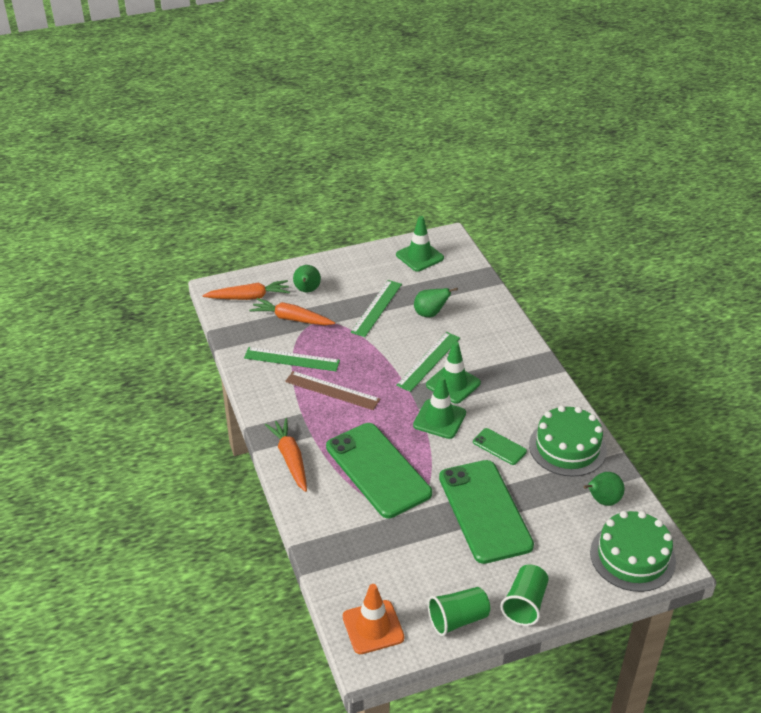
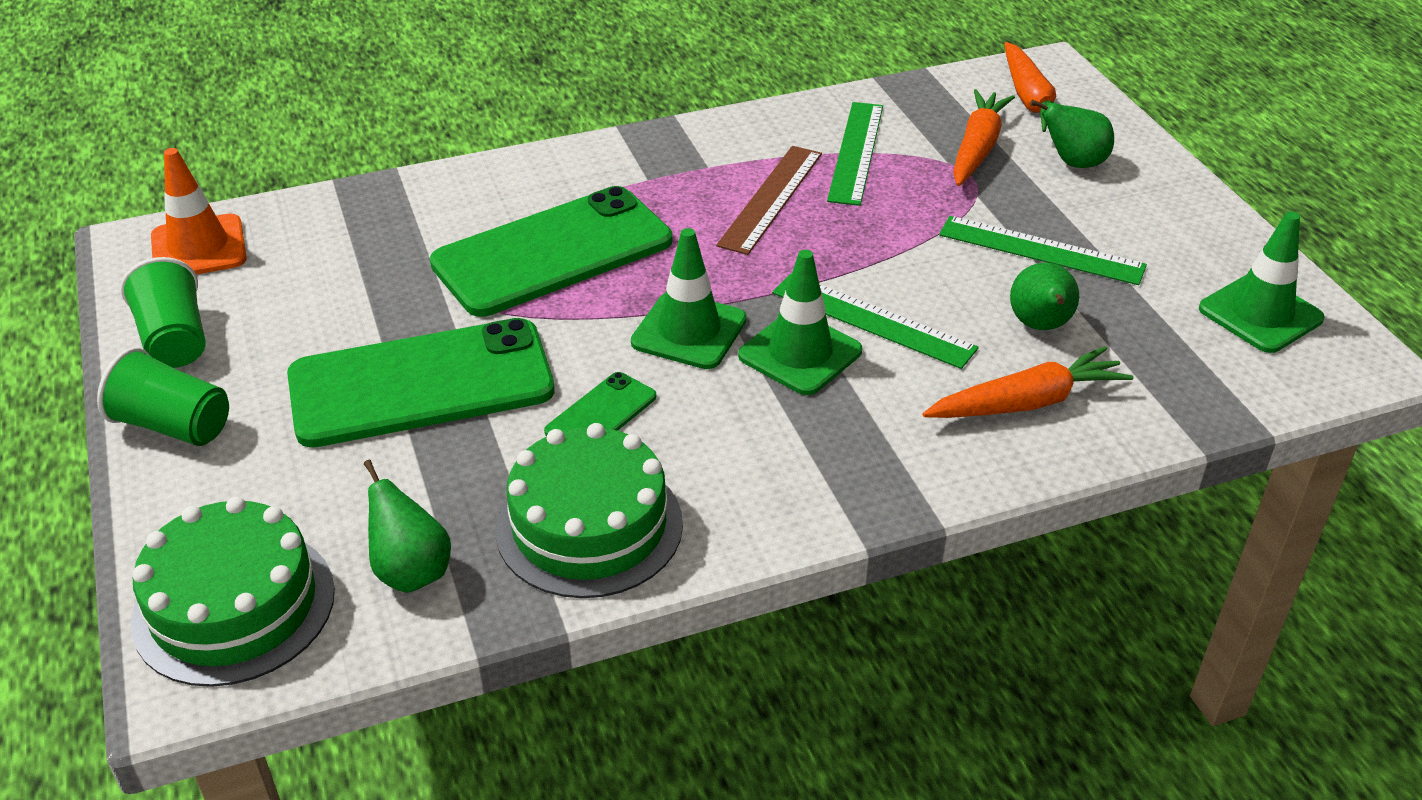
camera: 90 degrees right, 0 degrees up
(290, 459) = (592, 159): orange carrot -> orange carrot (1027, 402)

